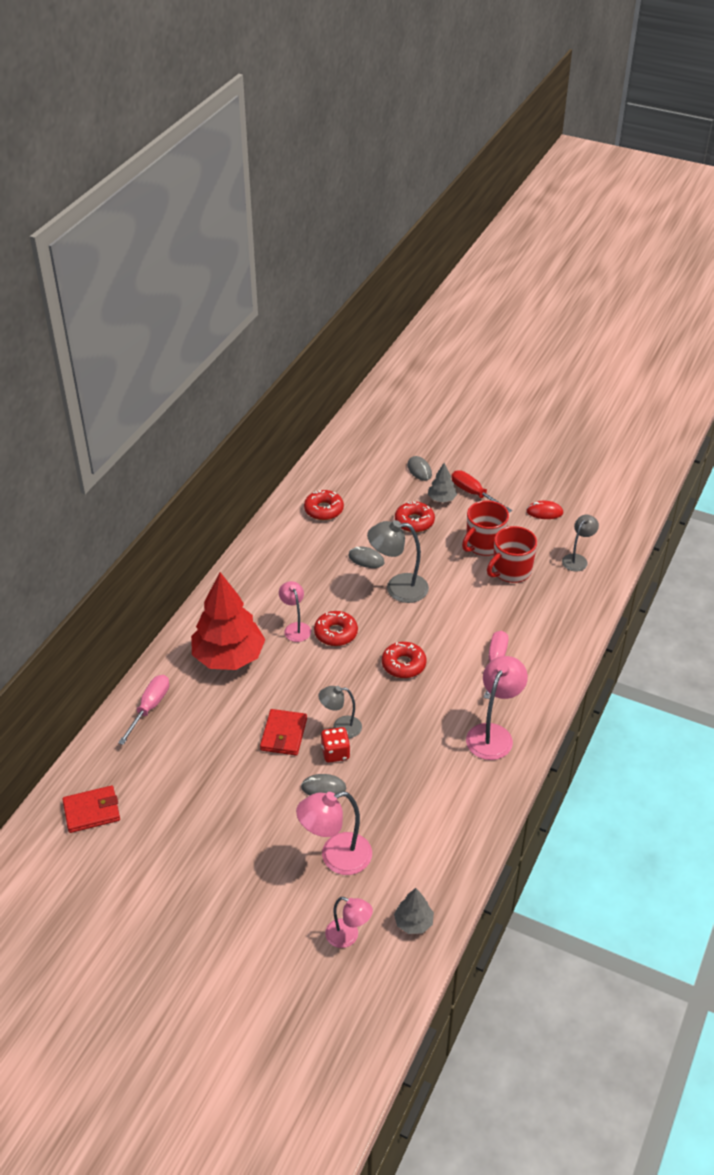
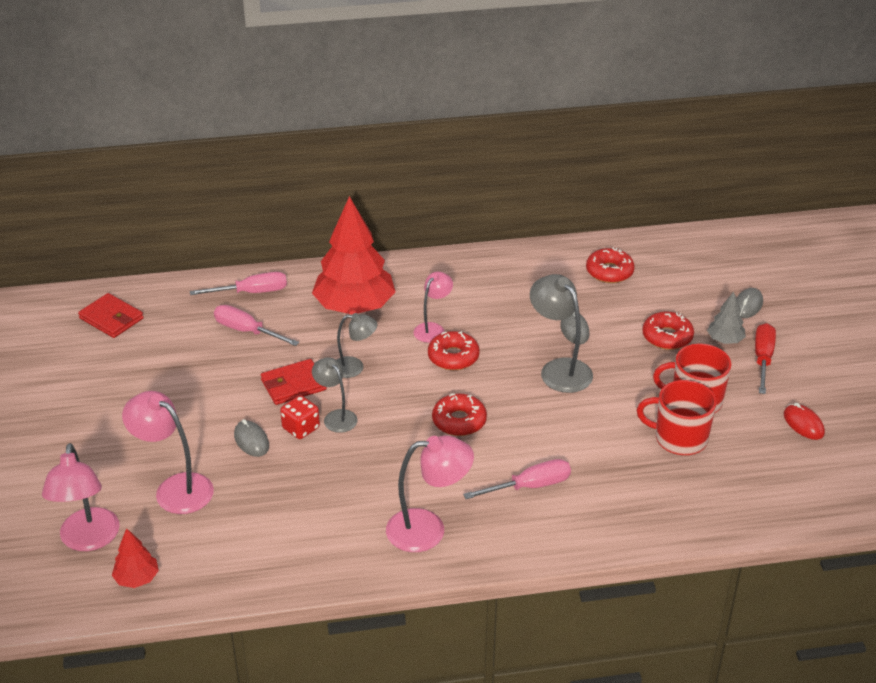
camera: 55 degrees right, 5 degrees down
(194, 732) = (247, 331): none -> pink screwdriver
(348, 936) = (88, 540): pink lamp -> pink lamp, size x1.60
(413, 922) = (137, 579): grey tree -> red tree
(577, 559) = (760, 483): grey lamp -> grey lamp (354, 367)

